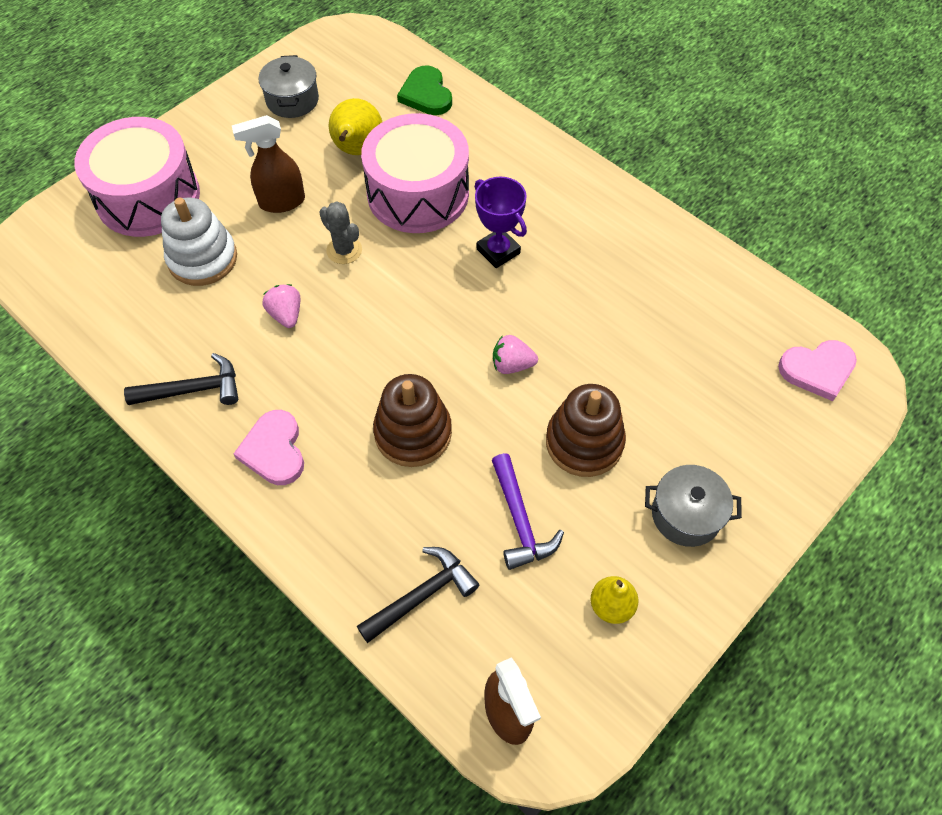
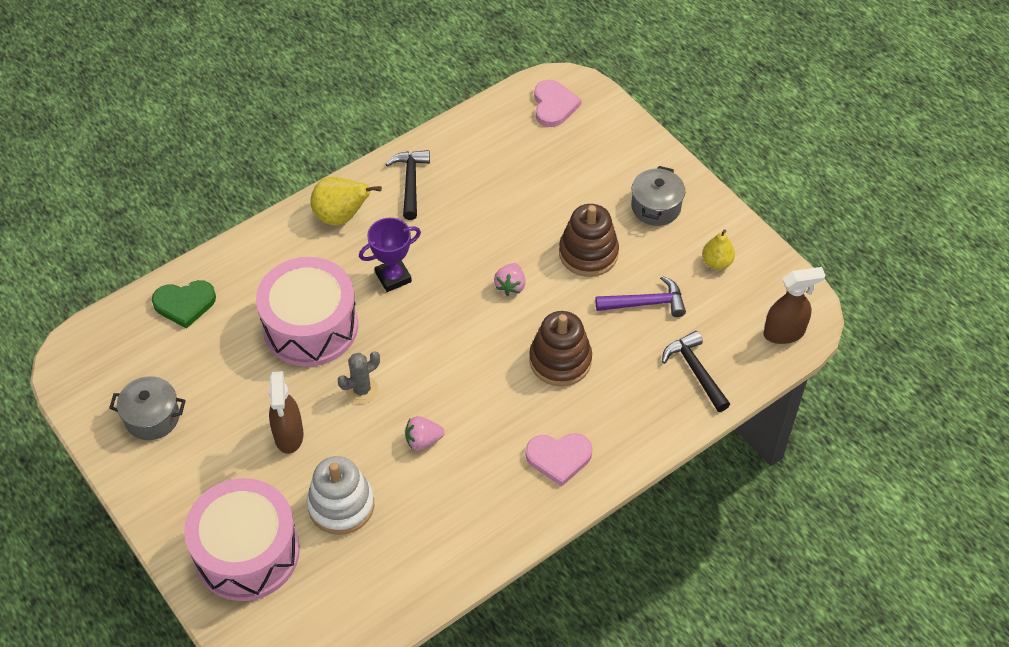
camera: 80 degrees left, 5 degrees down
(193, 389) = (487, 516): black hammer -> black hammer (410, 182)
(357, 150) = (241, 368): yellow pear -> yellow pear (341, 216)

